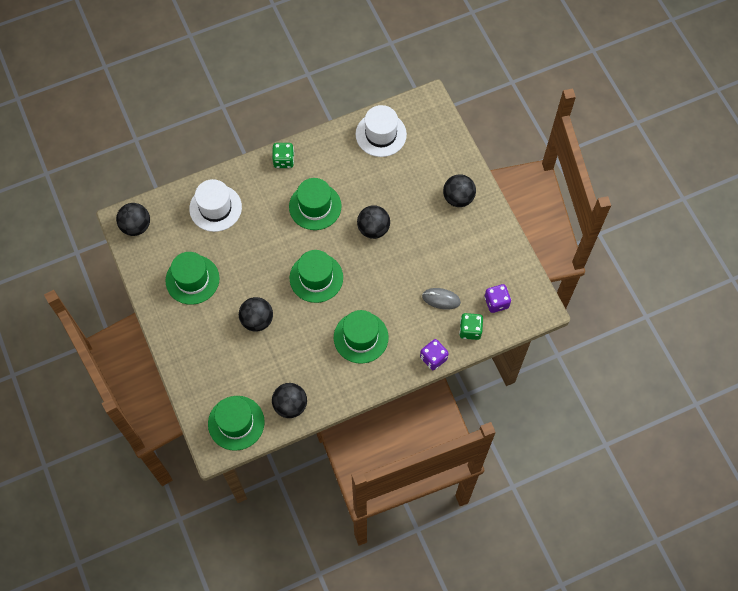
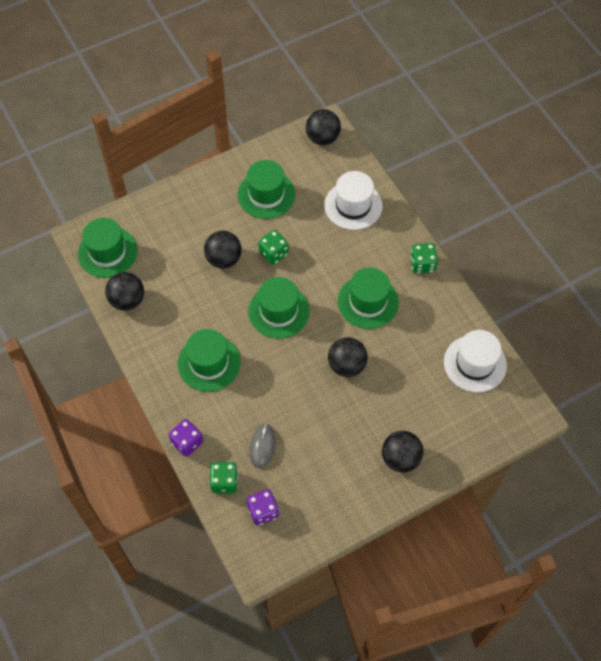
camera: 85 degrees right, 5 degrees down
(257, 277) = (273, 253): none -> green dice

